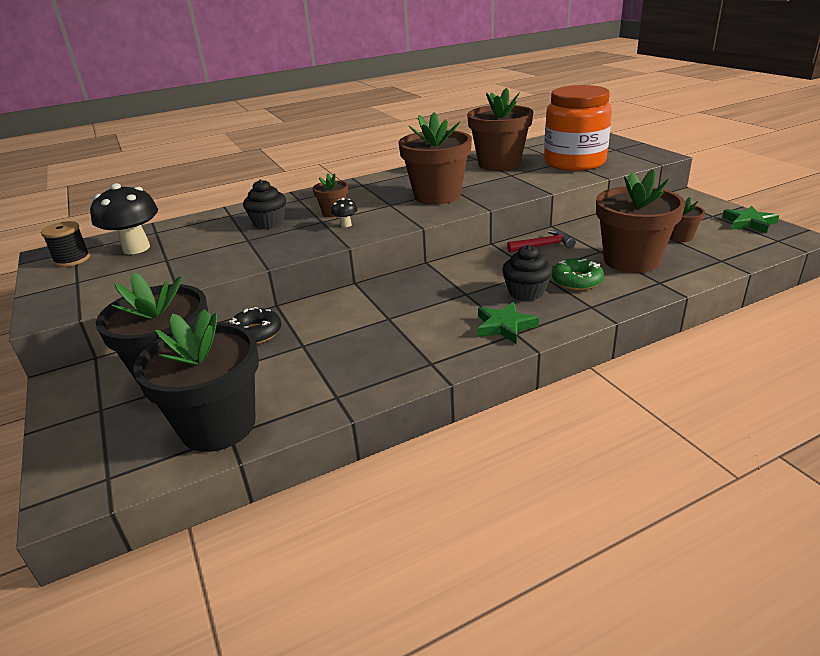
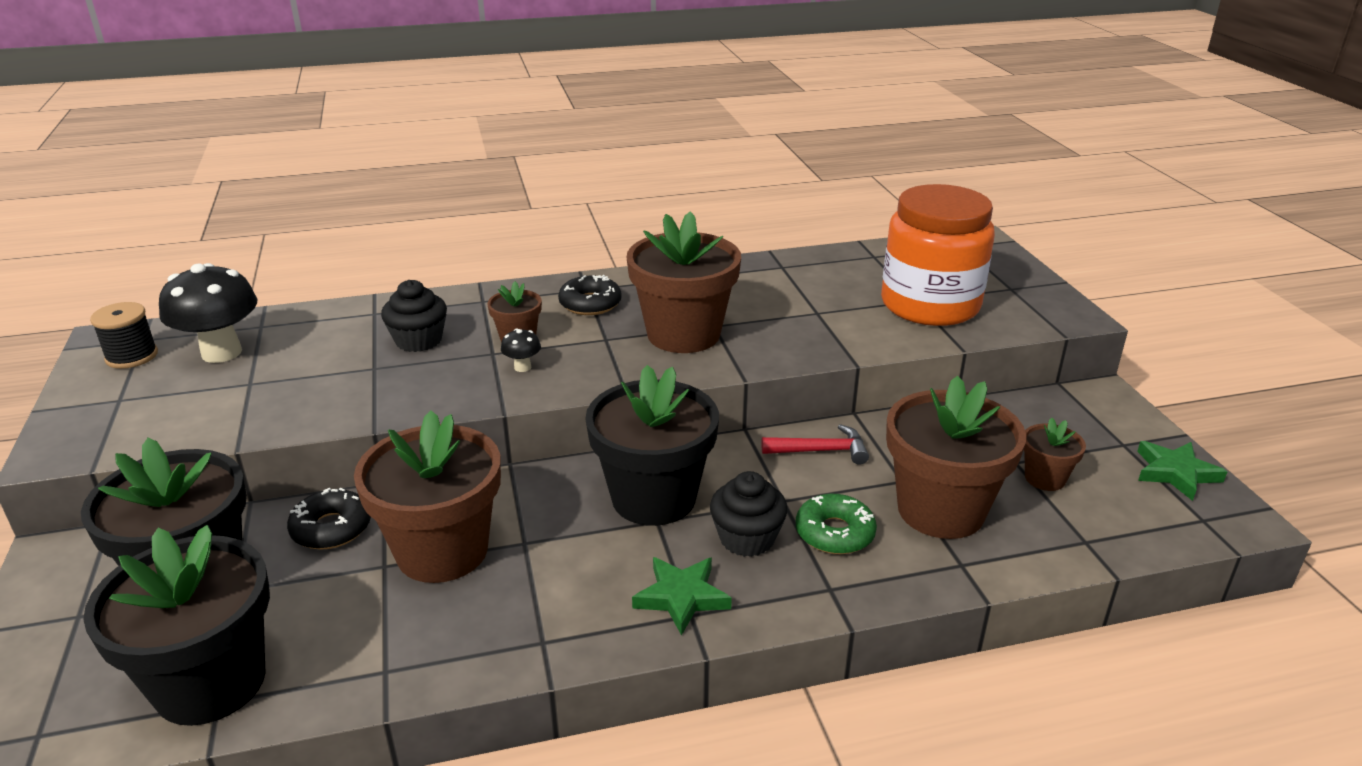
camera: 10 degrees right, 0 degrees up
(369, 191) = (590, 304): none -> black donut
(456, 283) = (653, 498): none -> black flower pot
(499, 164) = (812, 285): brown flower pot -> brown flower pot (442, 551)

